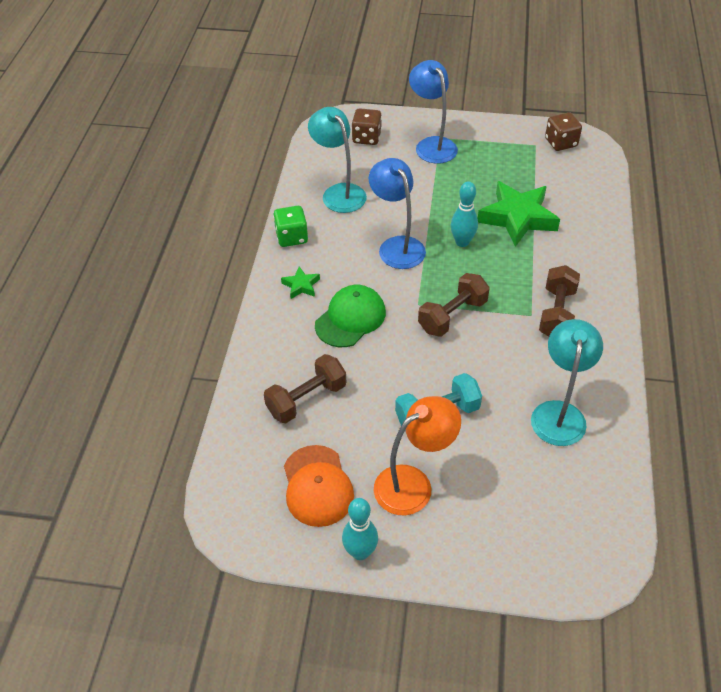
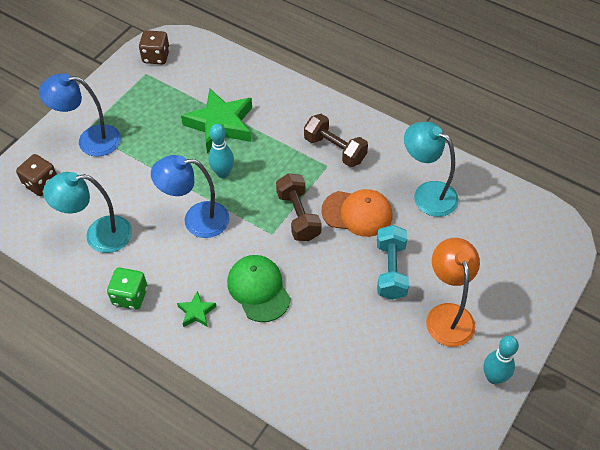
camera: 65 degrees left, 5 degrees up
(306, 399) = (329, 358): brown dumbbell -> none
(317, 486) = (420, 384): orange cap -> orange cap (357, 213)

